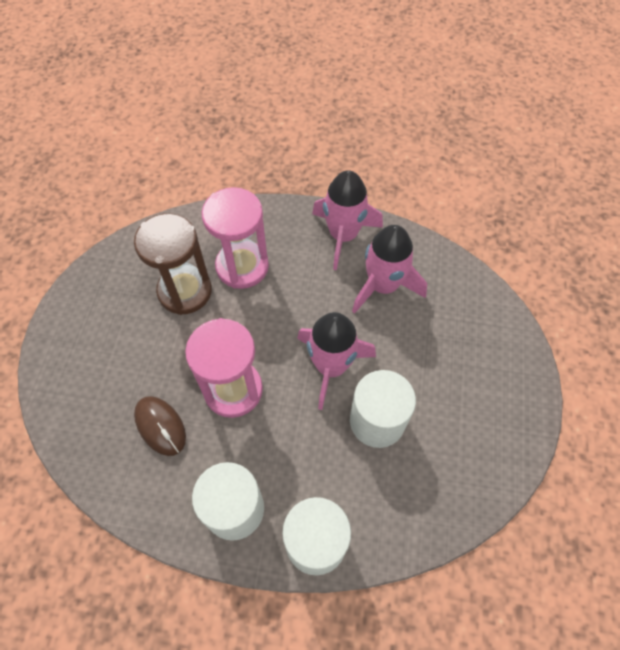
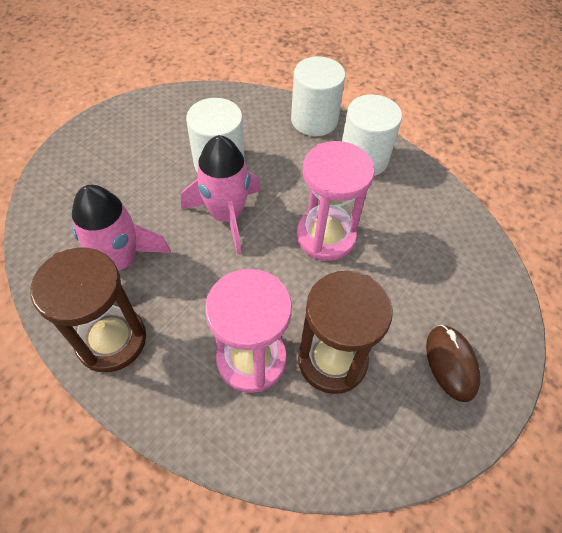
camera: 155 degrees left, 5 degrees down
(160, 426) = (404, 237): brown mouse -> brown mouse (451, 363)
(343, 235) = (111, 340): pink rocket -> brown hourglass

